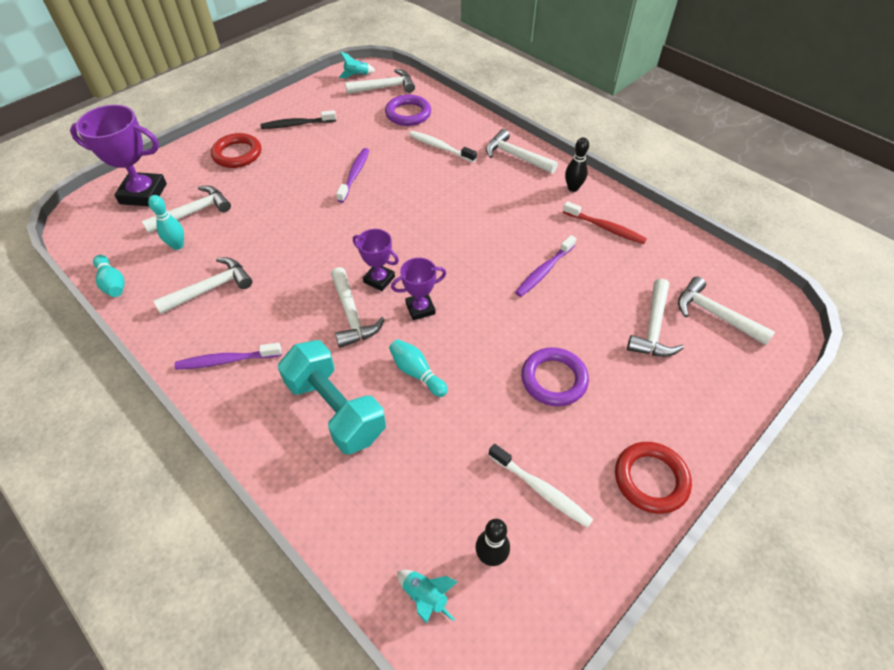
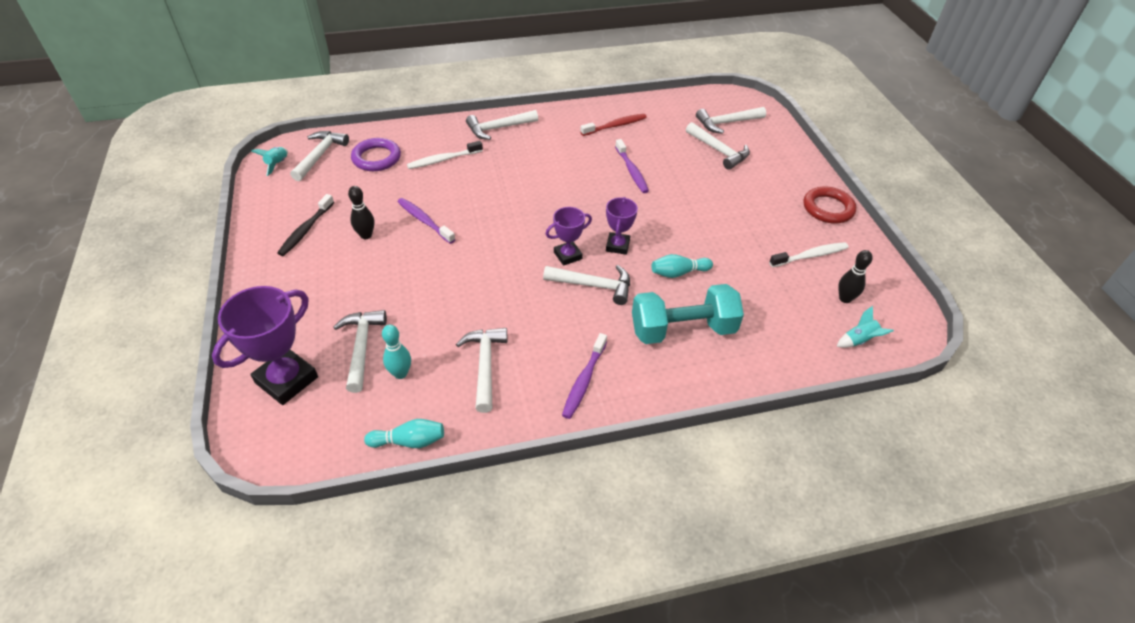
camera: 60 degrees left, 5 degrees down
(237, 154) = (303, 287): red ring -> none
(554, 379) = (730, 211): purple ring -> none
(573, 188) = (561, 120): black bowling pin -> black bowling pin (366, 235)

